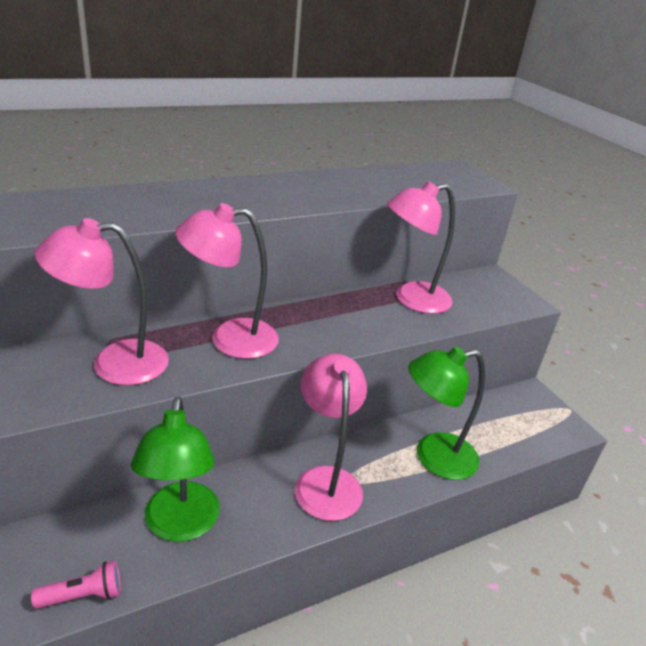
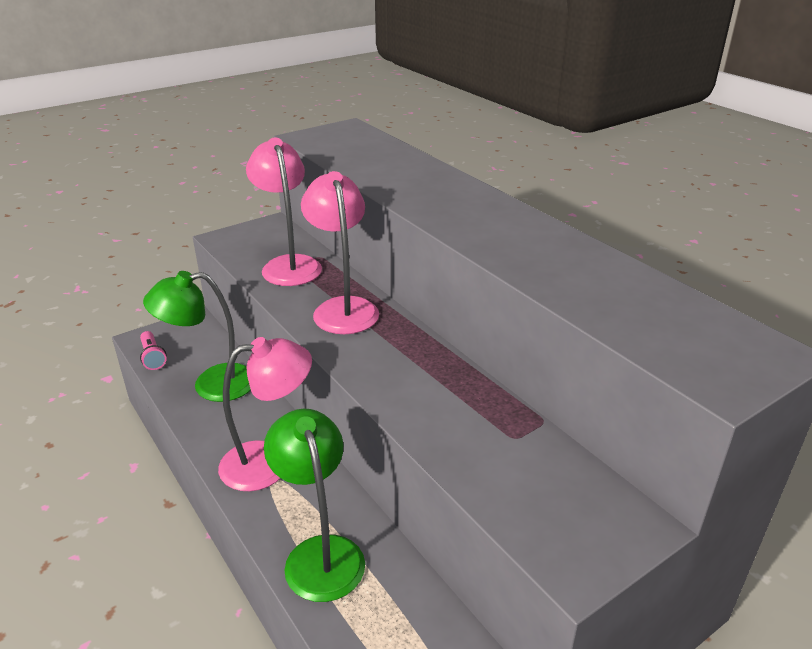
camera: 85 degrees right, 0 degrees up
(412, 299) = (493, 426): pink lamp -> none

